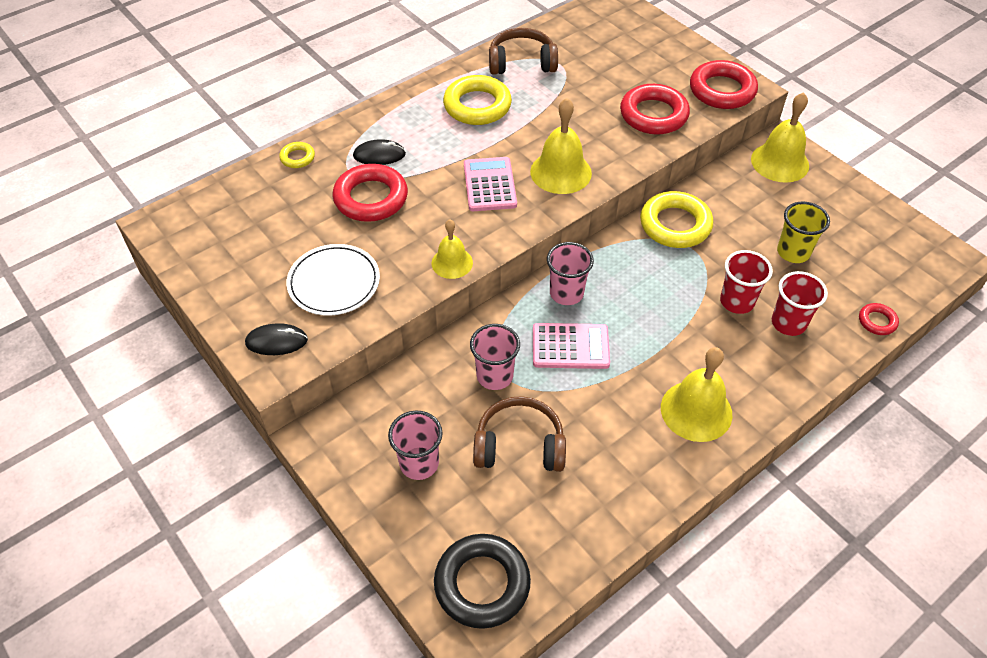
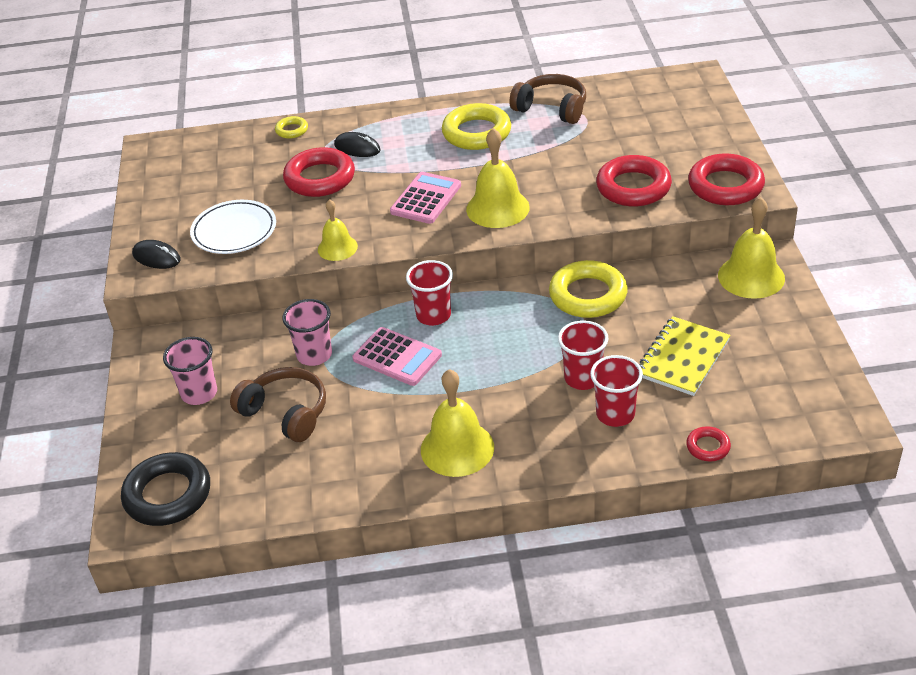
camera: 35 degrees right, 10 degrees down
(566, 293) = (433, 315): pink cup -> red cup
(793, 252) = (682, 358): yellow cup -> yellow notebook

